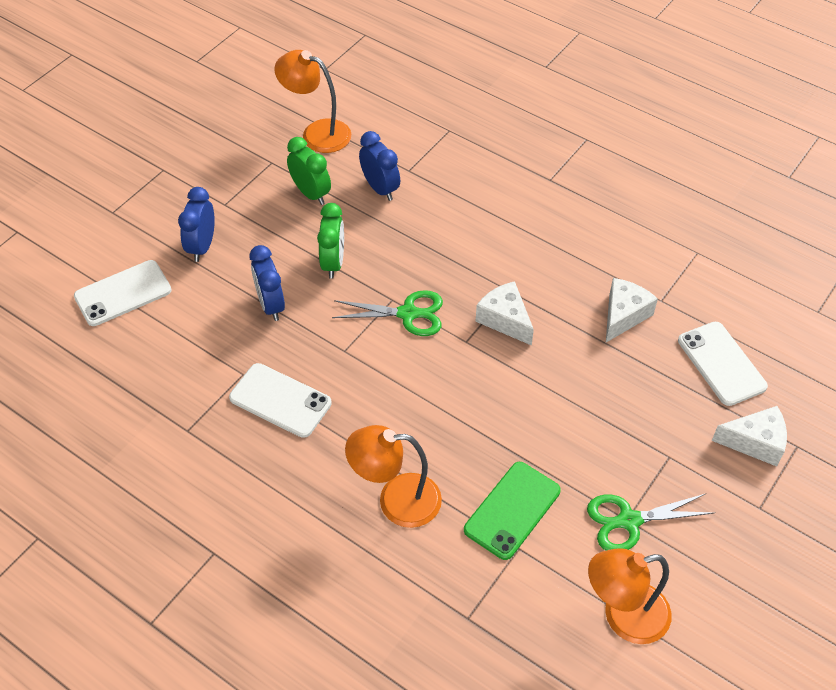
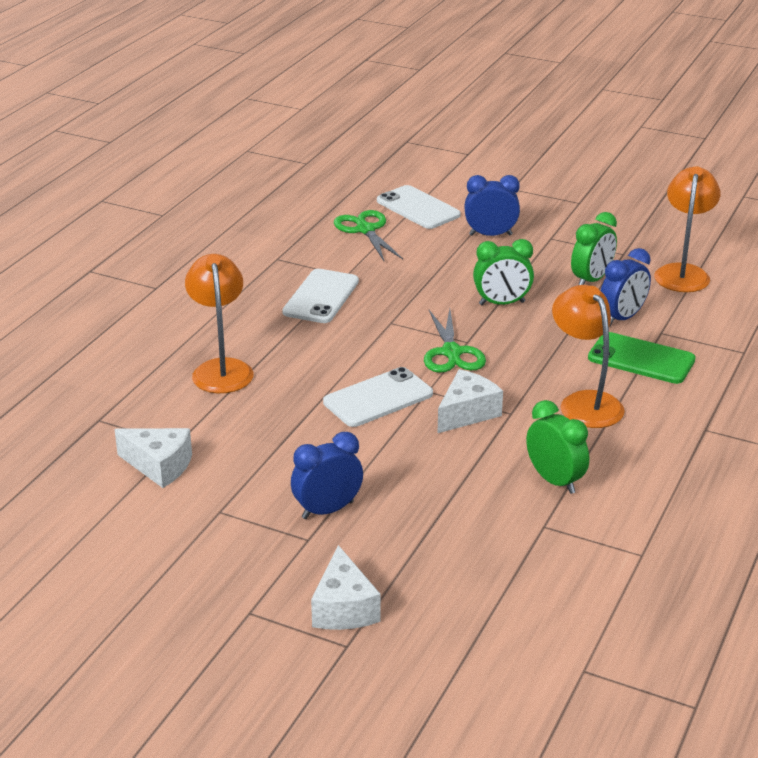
camera: 80 degrees right, 20 degrees down
(271, 305) = (433, 278): blue clock -> blue clock (327, 510)
(512, 510) = (220, 436): green phone -> green phone (641, 359)
(606, 282) = (554, 481): none -> green clock
(623, 315) = (507, 497): white cheese -> white cheese (159, 466)
(623, 616) = (103, 514): orange lamp -> orange lamp (584, 402)
(629, 521) = (218, 513): green scissors -> green scissors (365, 230)
(721, 363) = (459, 578): white phone -> white phone (378, 398)

